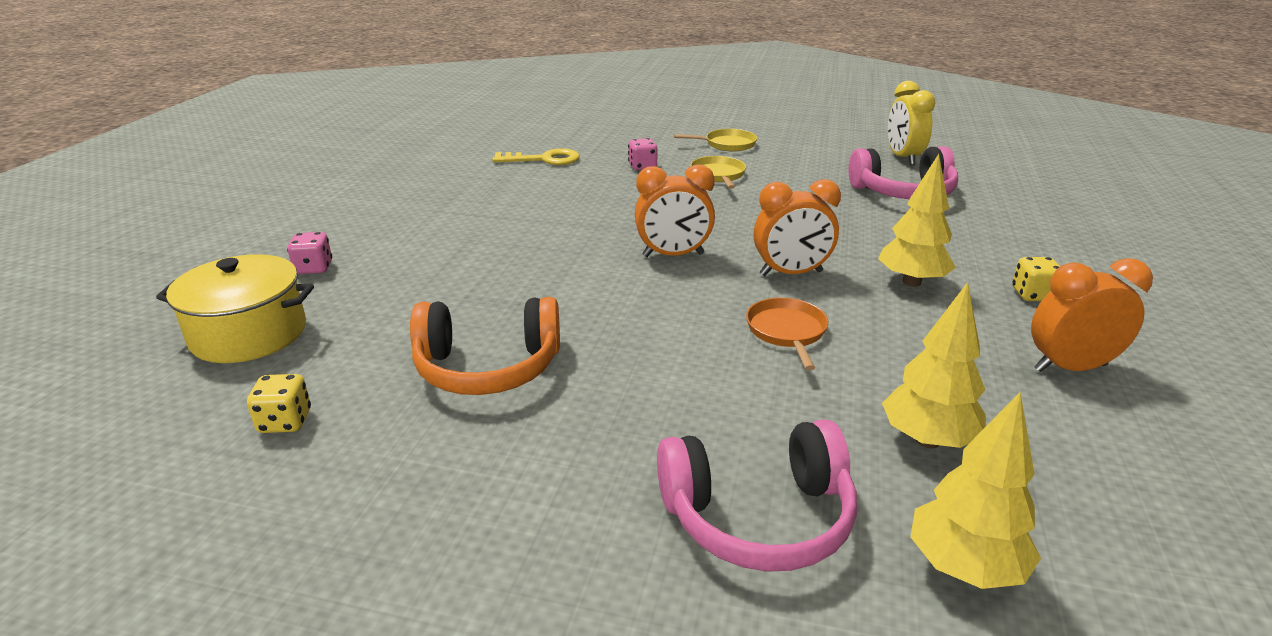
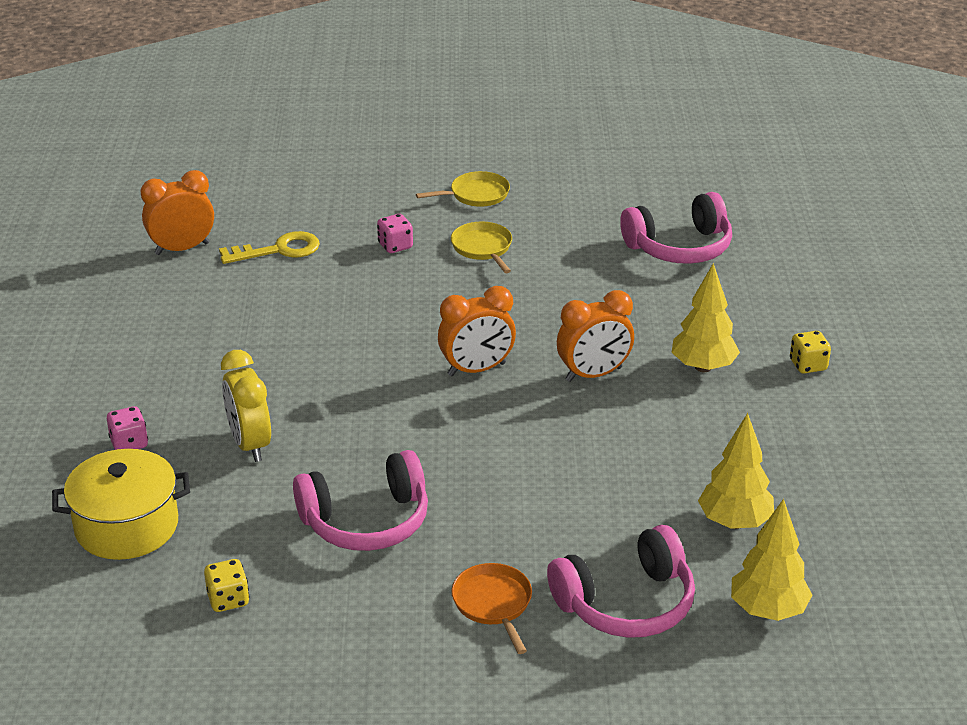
camera: 15 degrees left, 5 degrees up
(488, 367) = (366, 521): orange headphones -> pink headphones
(787, 331) = (606, 441): orange pan -> orange pan (493, 604)
(903, 158) = (672, 191): yellow clock -> yellow clock (250, 444)
(1070, 368) = (837, 438): orange clock -> orange clock (182, 249)

